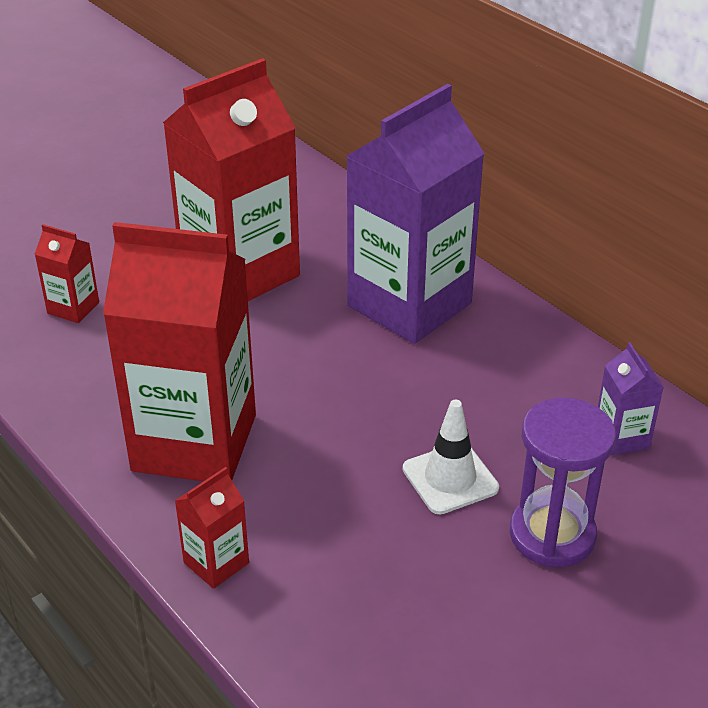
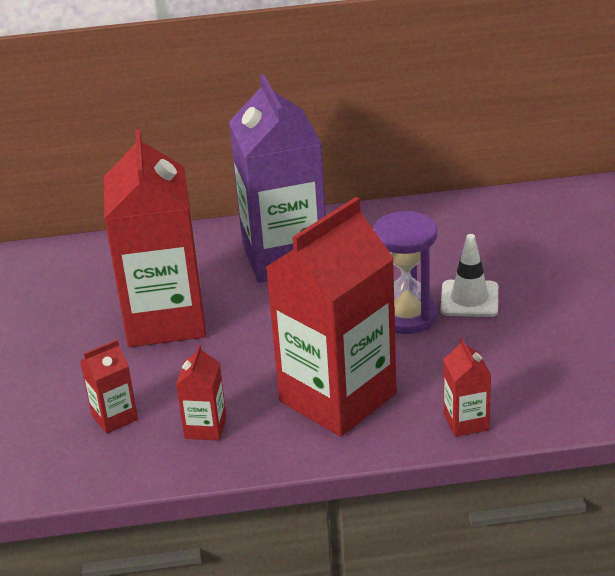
camera: 55 degrees left, 5 degrees down
(91, 370) = (205, 427): none -> red carton
(552, 535) = (548, 278): purple hourglass -> purple hourglass (406, 316)
(621, 437) = (489, 224): purple carton -> none

